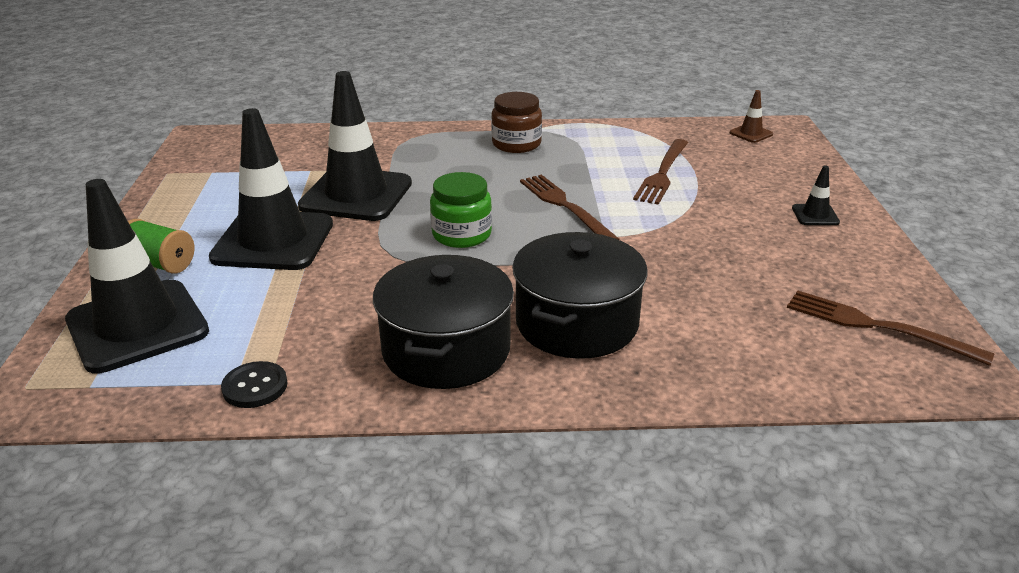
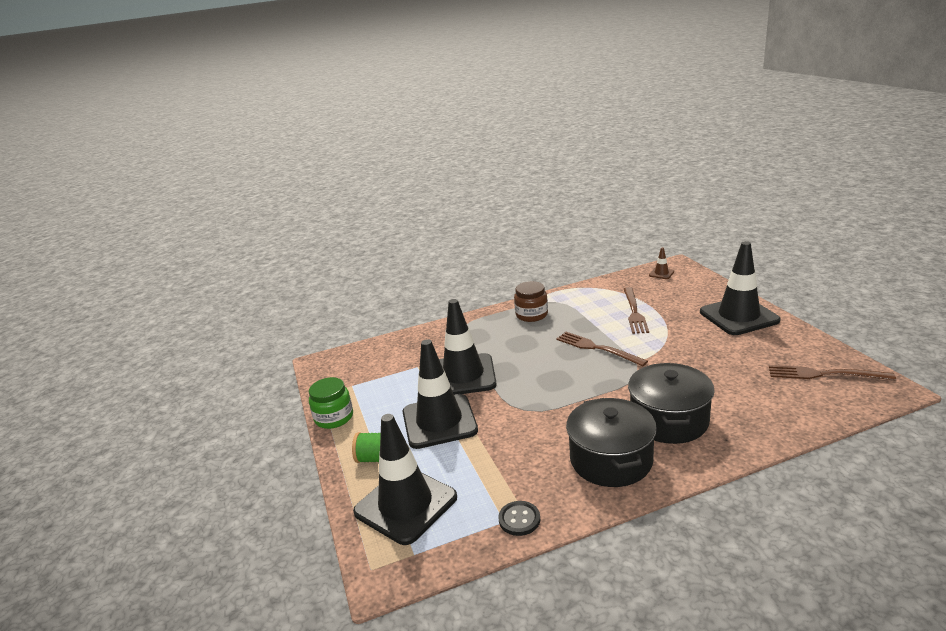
camera: 15 degrees left, 5 degrees down
(461, 234) = (553, 384): green jar -> green jar (334, 417)
(815, 215) = (738, 316): black traffic cone -> black traffic cone, size x2.45

